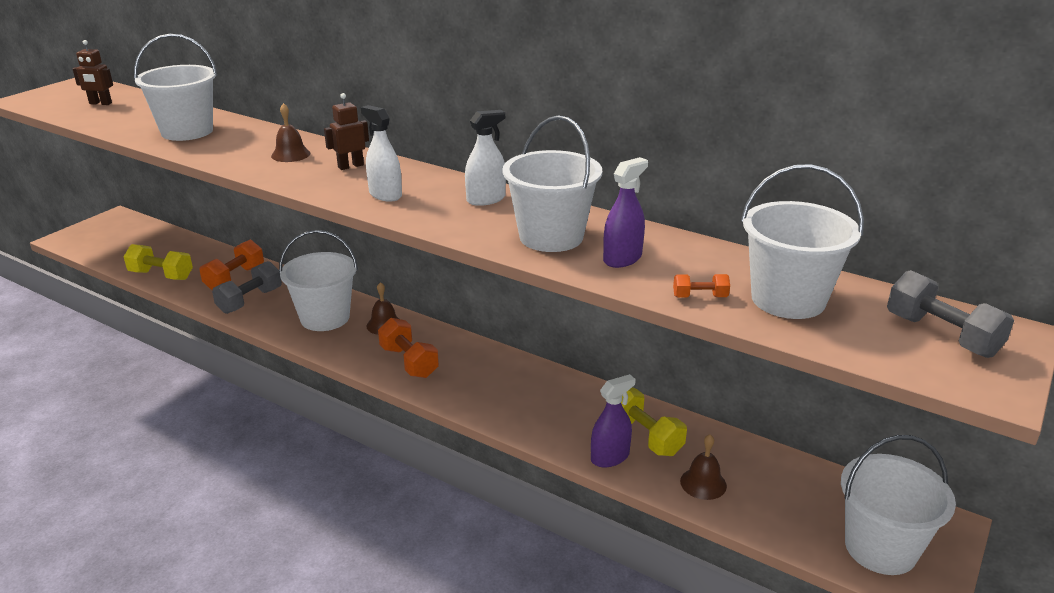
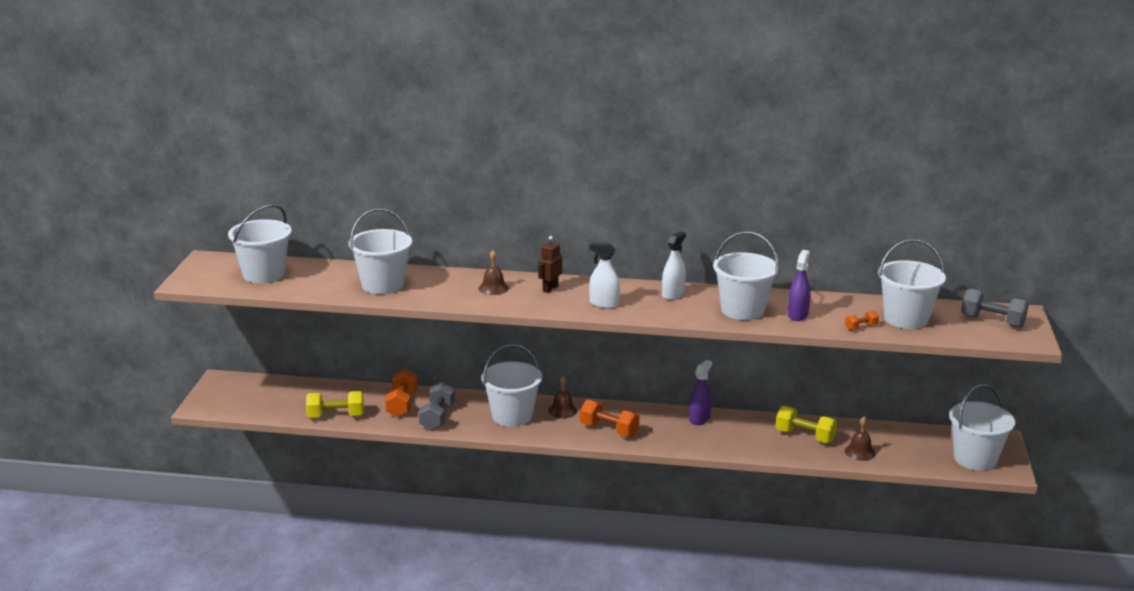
camera: 25 degrees left, 5 degrees down
(100, 103) = (264, 274): brown robot -> white bucket
(610, 457) = (795, 452): purple spray bottle -> purple spray bottle (699, 419)

